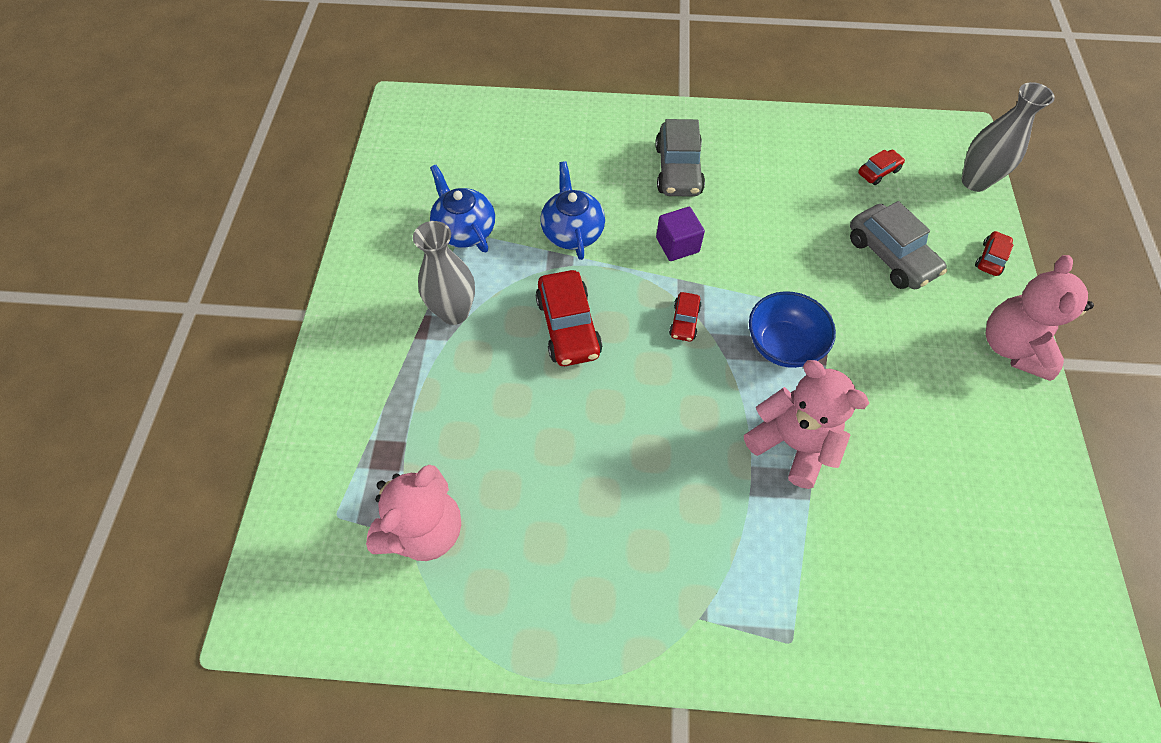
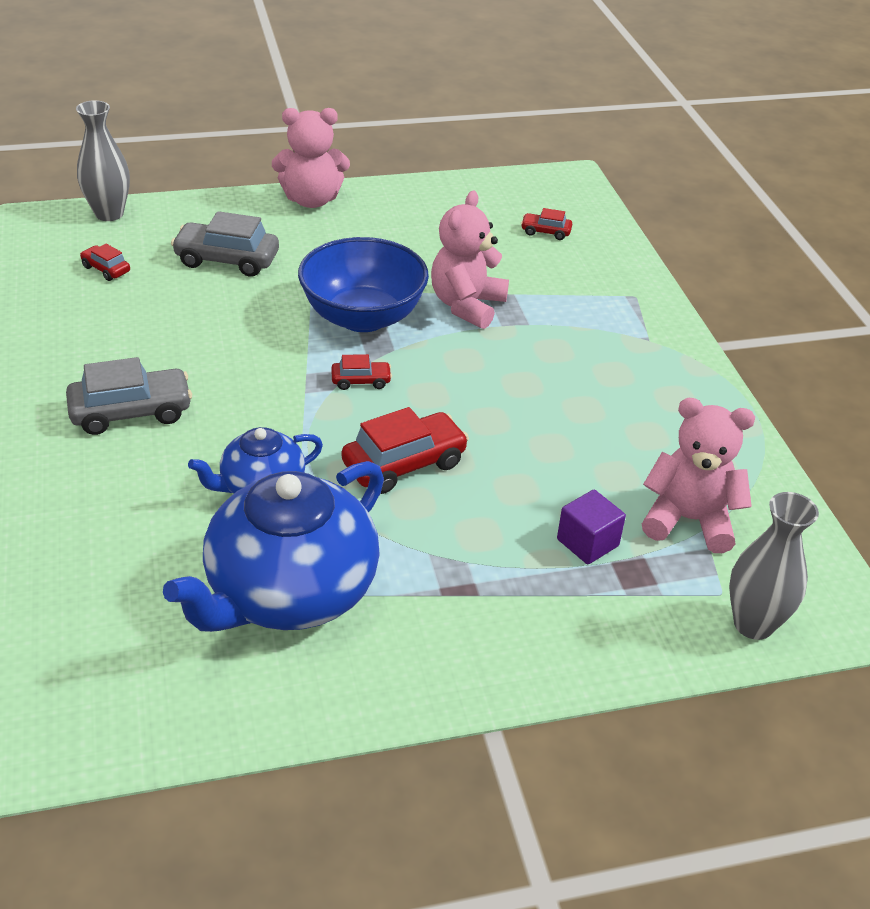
camera: 110 degrees left, 20 degrees down
(454, 312) = (425, 567): grey vase -> grey vase (753, 624)
(465, 230) = (289, 592): blue teapot -> blue teapot, size x1.86
(677, 245) = (255, 398): purple cube -> purple cube (587, 542)
(782, 345) = (363, 317): blue bowl -> blue bowl, size x1.51
(890, 256) = (227, 260): grey car -> grey car turned 120 degrees counterclockwise
(990, 258) = (212, 207): red car -> red car (545, 232)

